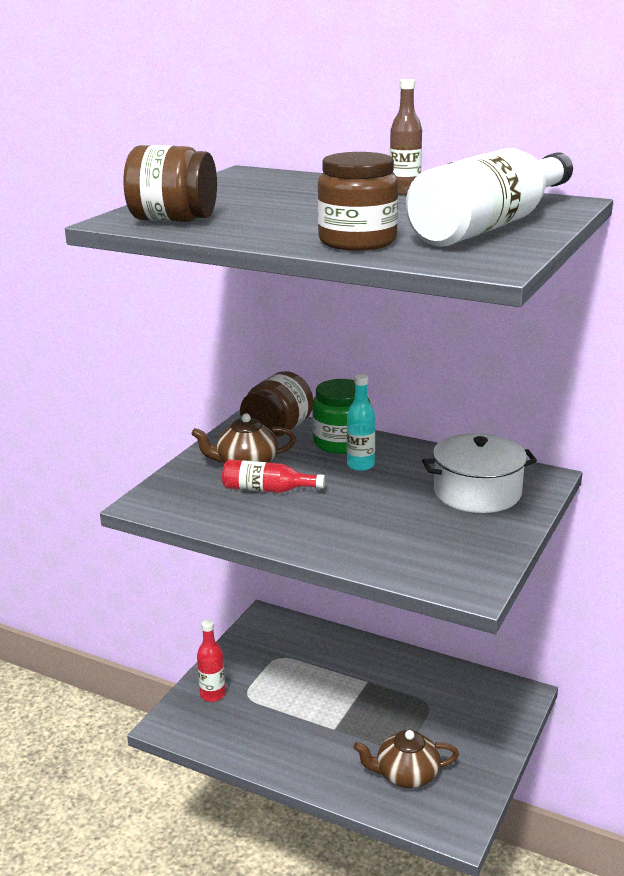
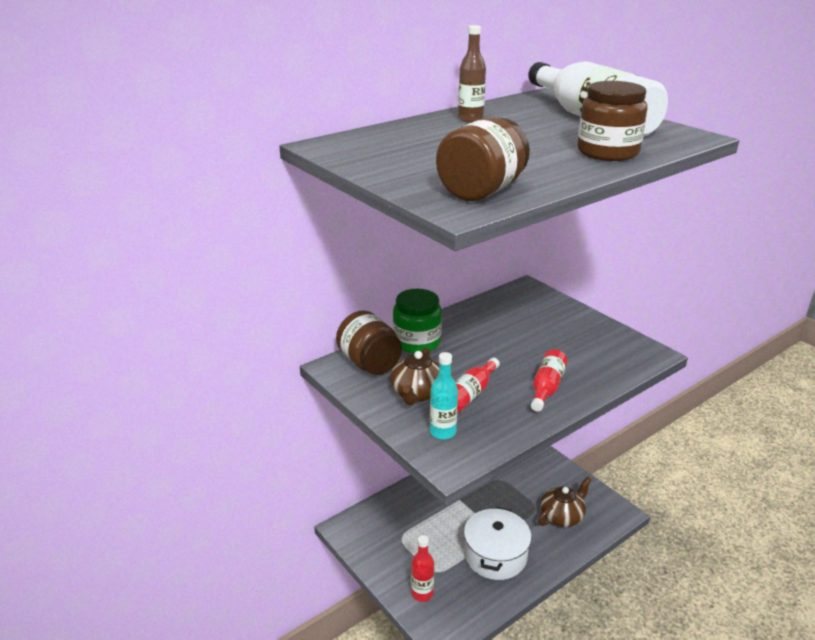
camera: 65 degrees left, 5 degrees up
(319, 529) = (546, 388): none -> red bottle
(360, 465) = (460, 344): turquoise bottle -> turquoise bottle (442, 432)
(406, 775) = (562, 516): brown teapot -> brown teapot turned 150 degrees counterclockwise
(477, 492) = (532, 314): white pot -> white pot (495, 555)

